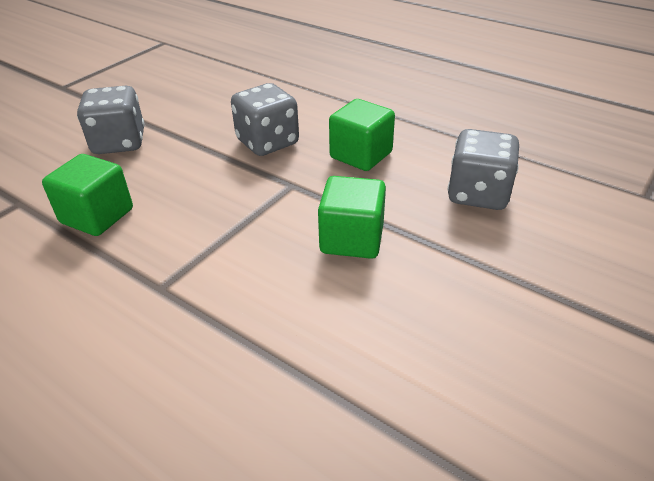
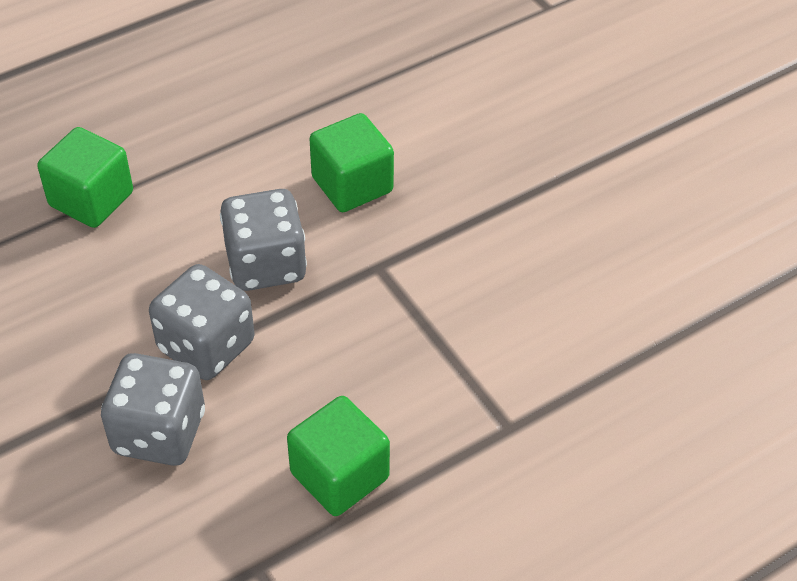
camera: 70 degrees left, 10 degrees up
(352, 239) = (505, 245): green cube -> green cube (91, 199)
(478, 194) = (481, 119): grey dice -> grey dice (206, 346)

